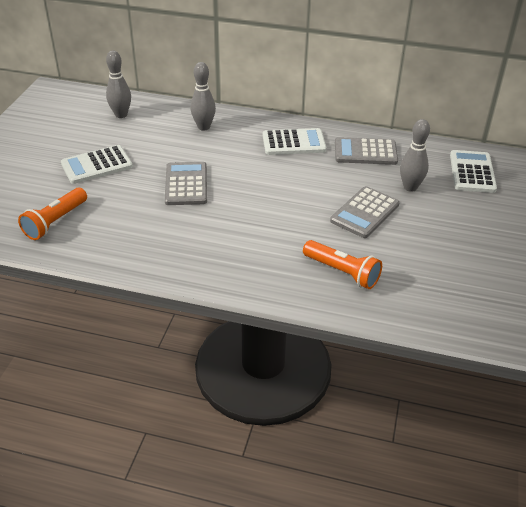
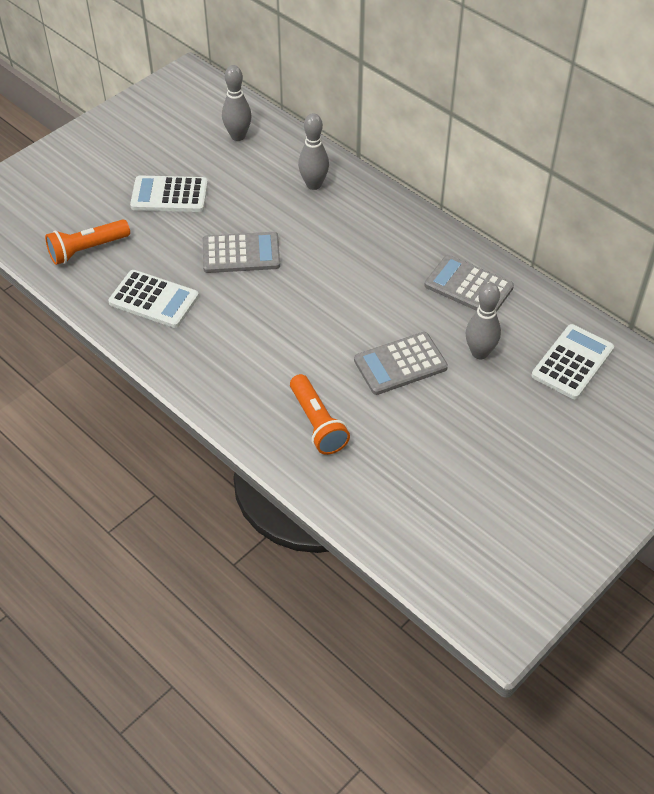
camera: 30 degrees right, 10 degrees up
(186, 184) = (241, 253): grey calculator -> grey calculator turned 60 degrees clockwise
(293, 143) = (396, 243): white calculator -> white calculator (154, 300)

